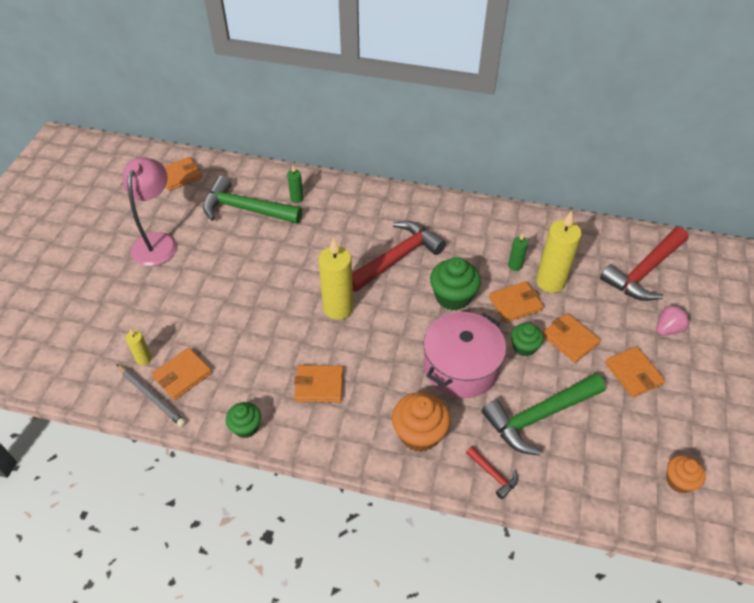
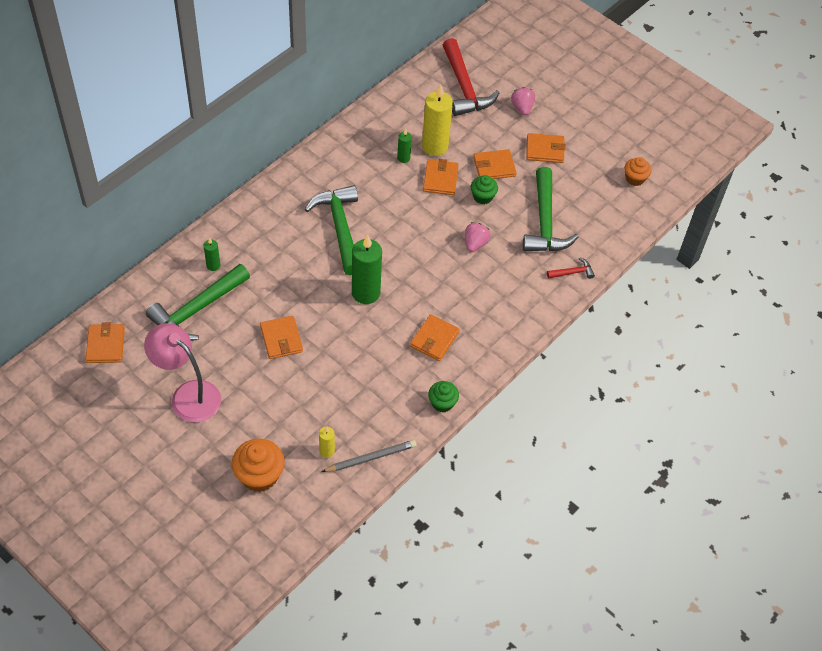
camera: 65 degrees left, 5 degrees up
(182, 375) = (363, 428): orange wallet -> orange wallet (281, 339)
(338, 308) = (366, 293): yellow candle -> green candle
(397, 258) = (340, 228): red hammer -> green hammer
(419, 434) = (515, 297): orange cupcake -> orange cupcake (259, 475)
(453, 297) = (407, 213): green cupcake -> none
(461, 367) = (475, 243): pink pot -> pink strawberry

